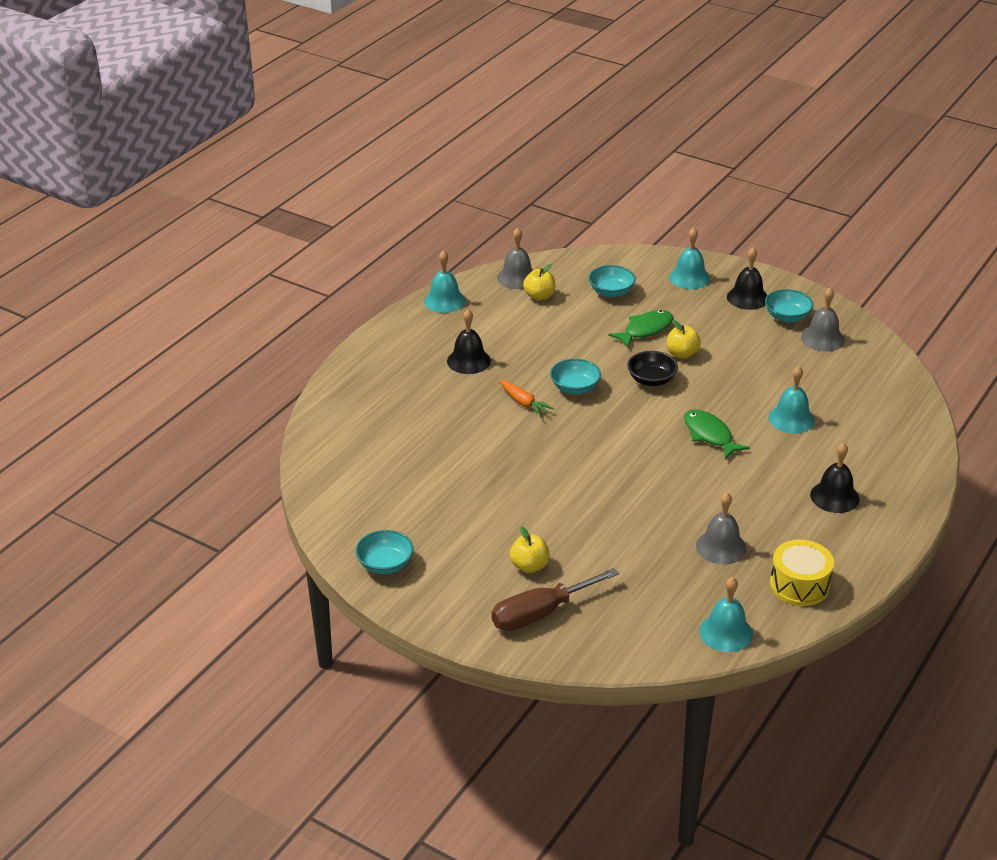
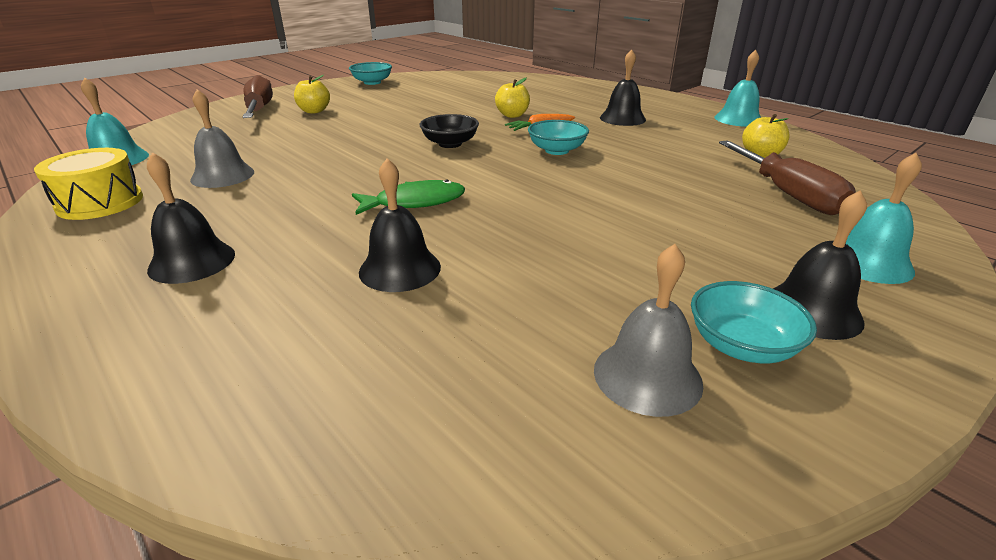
camera: 105 degrees right, 5 degrees down
(517, 277) = (804, 150): grey bell -> none
(611, 292) = (787, 194): turquoise bowl -> brown screwdriver
(645, 330) = (682, 202): green fish -> none
(651, 380) = (556, 188): black bowl -> black bowl (450, 144)
(682, 354) = (614, 216): yellow apple -> yellow apple (512, 115)
(791, 419) = (400, 269): turquoise bell -> black bell

